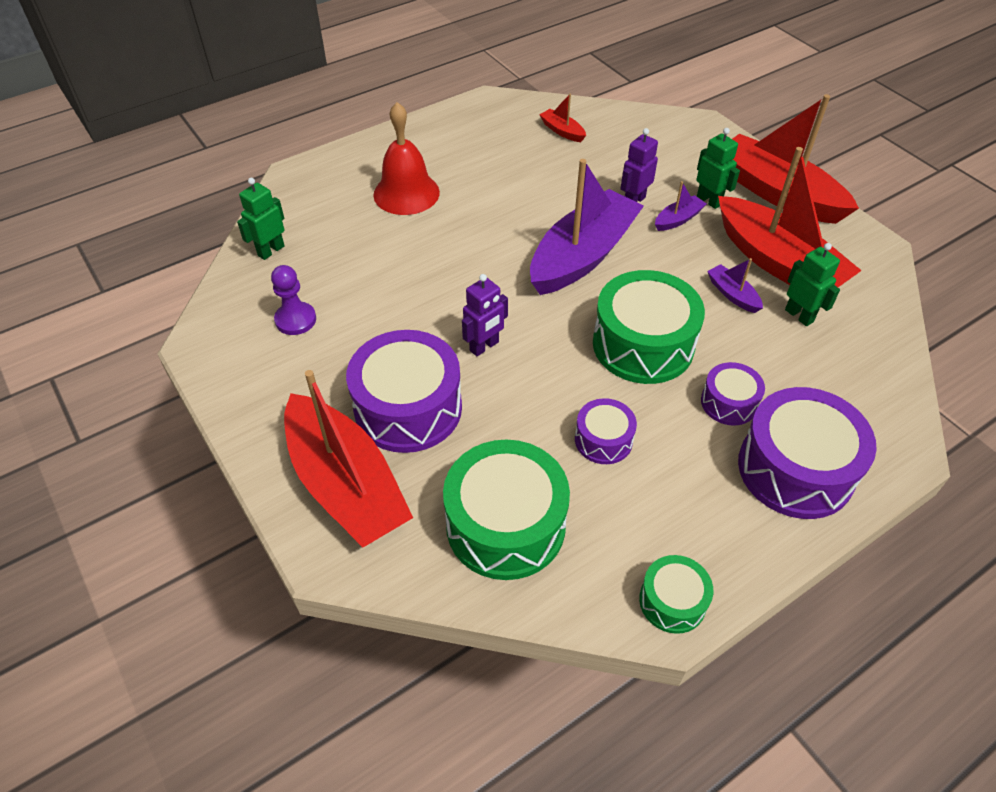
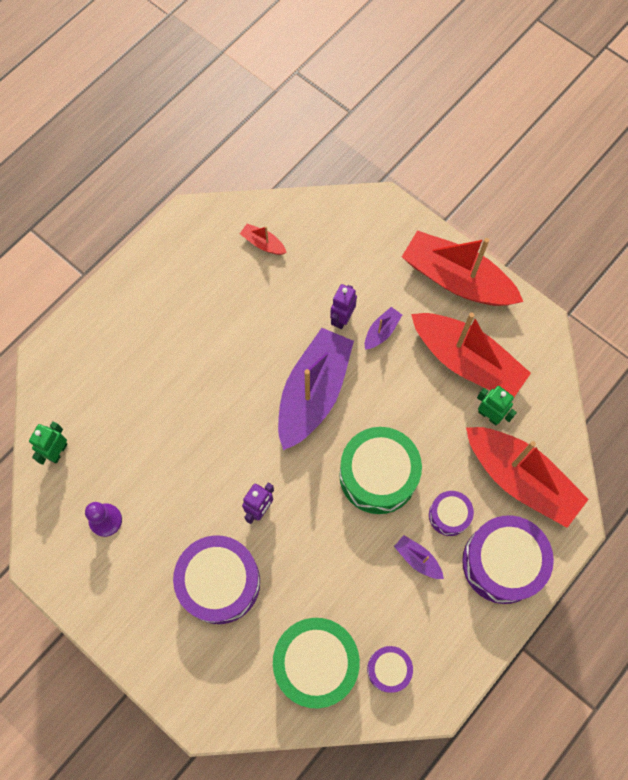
camera: 15 degrees left, 20 degrees up
(346, 485) = (197, 661): red boat -> red boat (521, 479)
(406, 193) = (149, 356): red bell -> none
(603, 440) = (367, 573): purple drum -> purple drum (388, 669)
(672, 601) = (436, 691): green drum -> none
(709, 200) = (403, 302): green robot -> none
(732, 294) = (436, 406): purple boat -> purple boat (417, 559)

